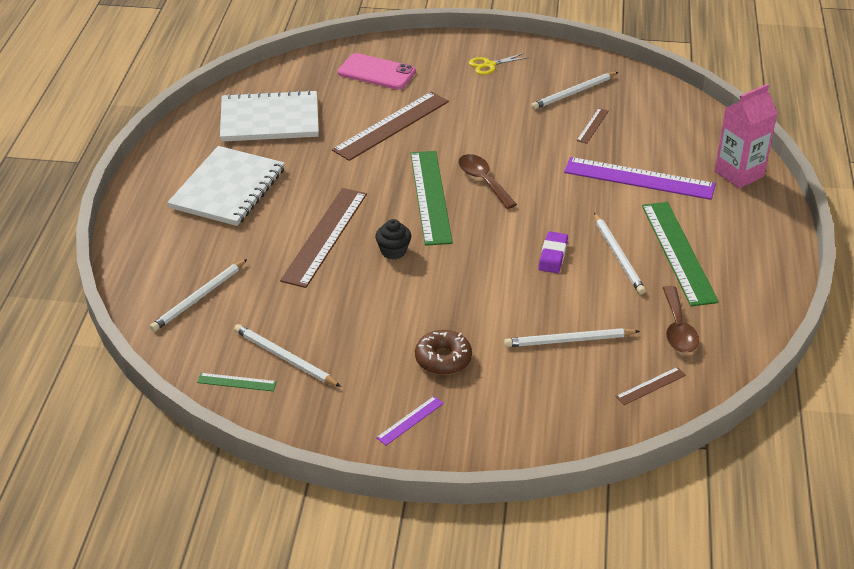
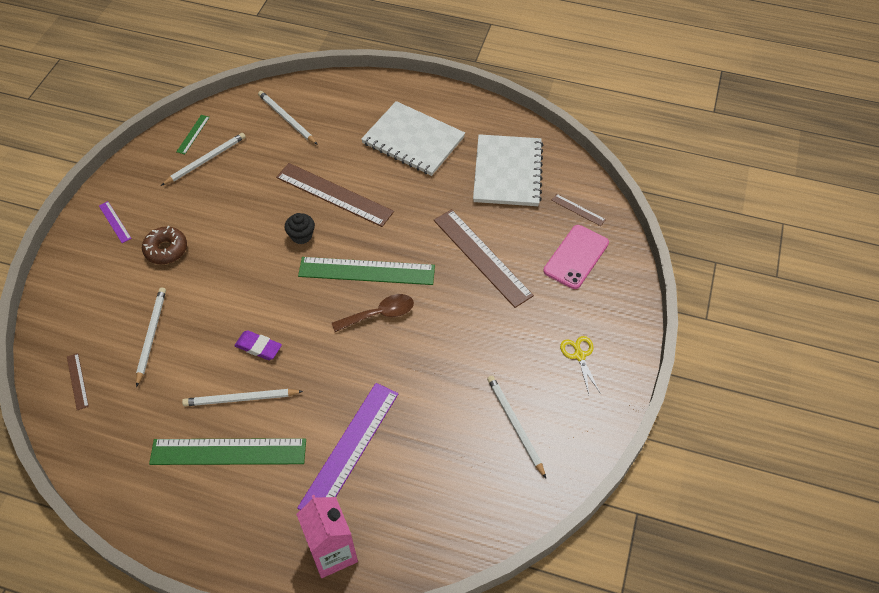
camera: 100 degrees right, 15 degrees up
(592, 125) = (450, 428): brown ruler -> brown ruler (578, 210)
(678, 329) = (131, 421): brown spoon -> none

